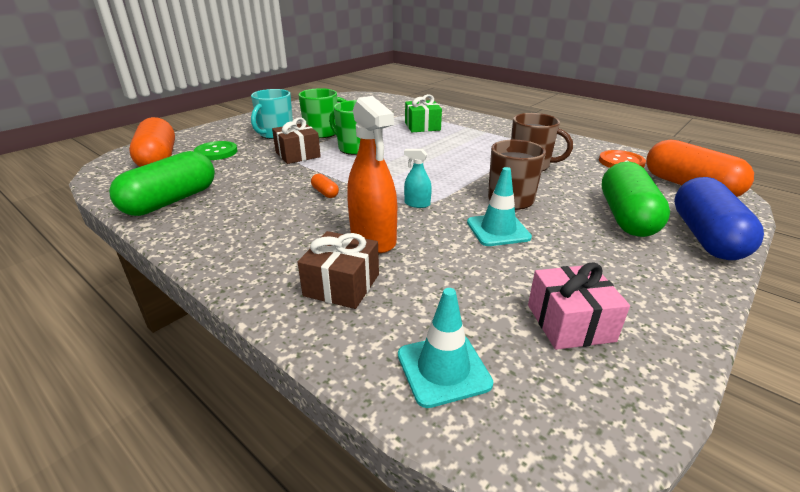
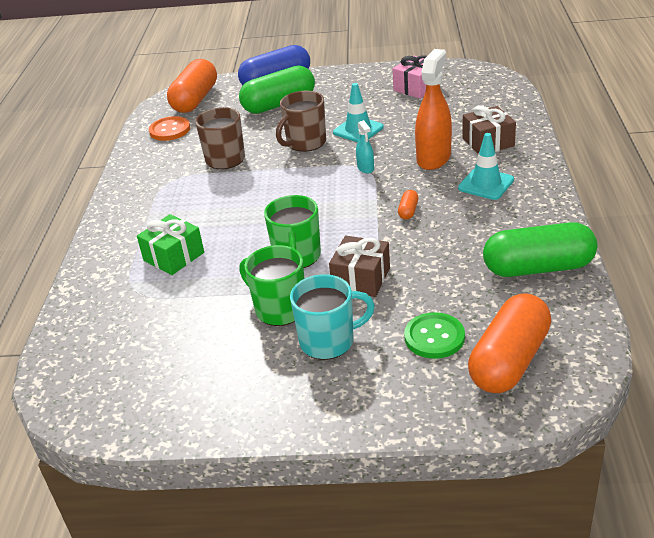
camera: 125 degrees left, 5 degrees up
(443, 369) = (491, 98): turquoise traffic cone -> turquoise traffic cone (486, 184)

